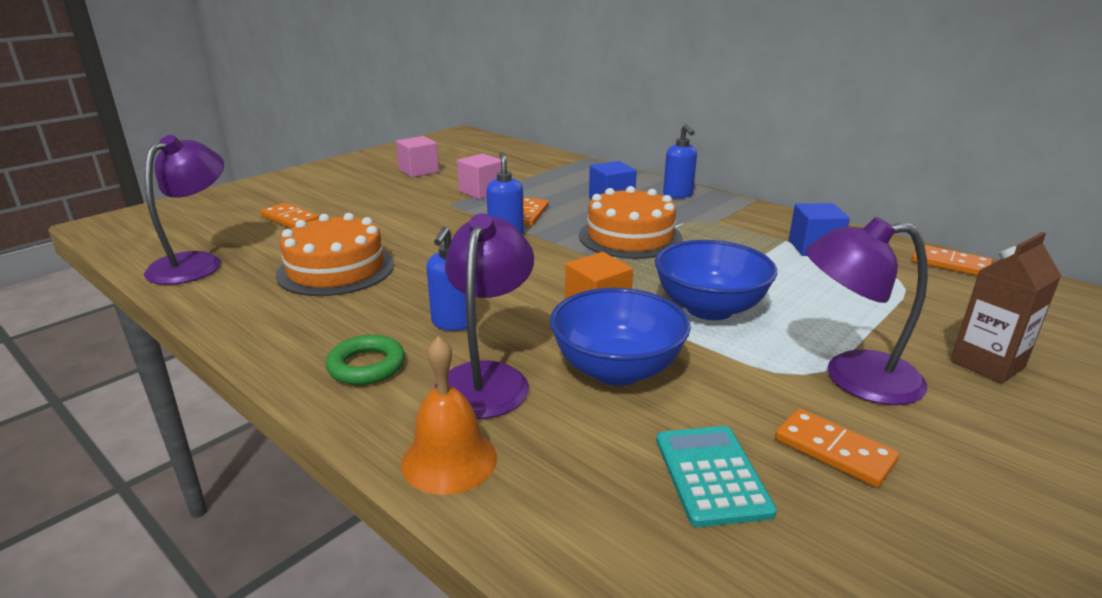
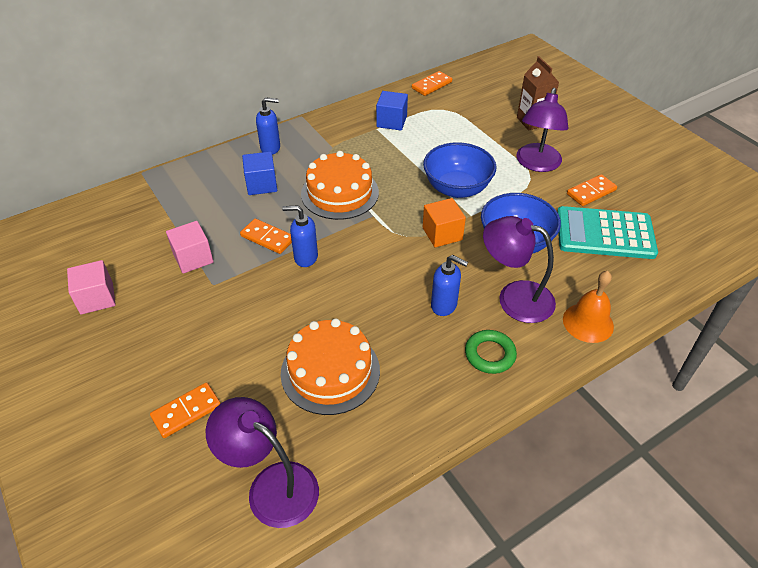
camera: 75 degrees left, 20 degrees up
(712, 475) = (605, 233): turquoise calculator -> turquoise calculator, size x1.60

